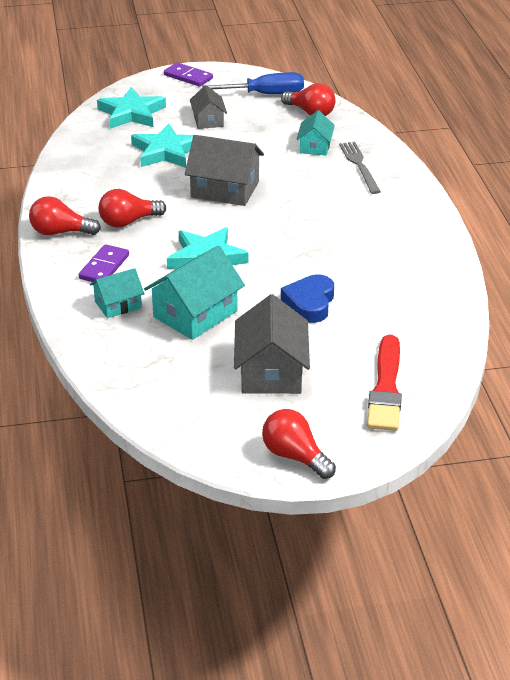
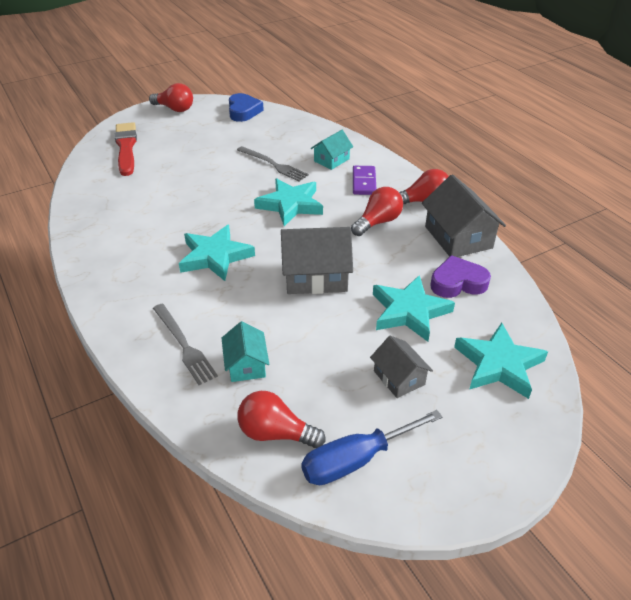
camera: 160 degrees right, 5 degrees up
(106, 161) = (457, 282): none -> purple heart
(188, 77) = (493, 471): purple domino -> none
(195, 314) = (273, 165): turquoise house -> grey fork
(271, 371) = (204, 142): grey house -> grey house (458, 237)
(310, 303) = (193, 188): blue heart -> blue heart (243, 111)
(311, 223) = (215, 256): none -> turquoise star

